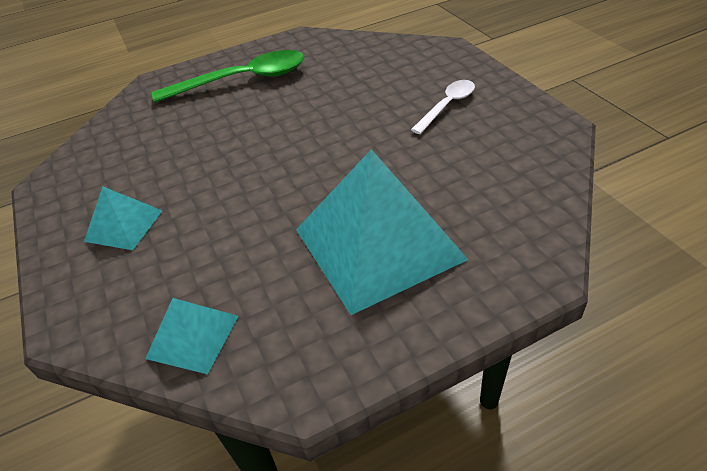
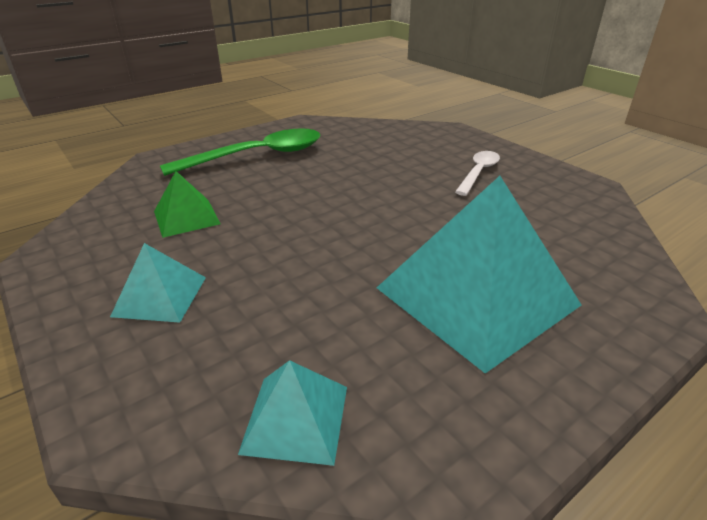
camera: 15 degrees left, 10 degrees down
(163, 149) = (186, 217): none -> green pyramid

